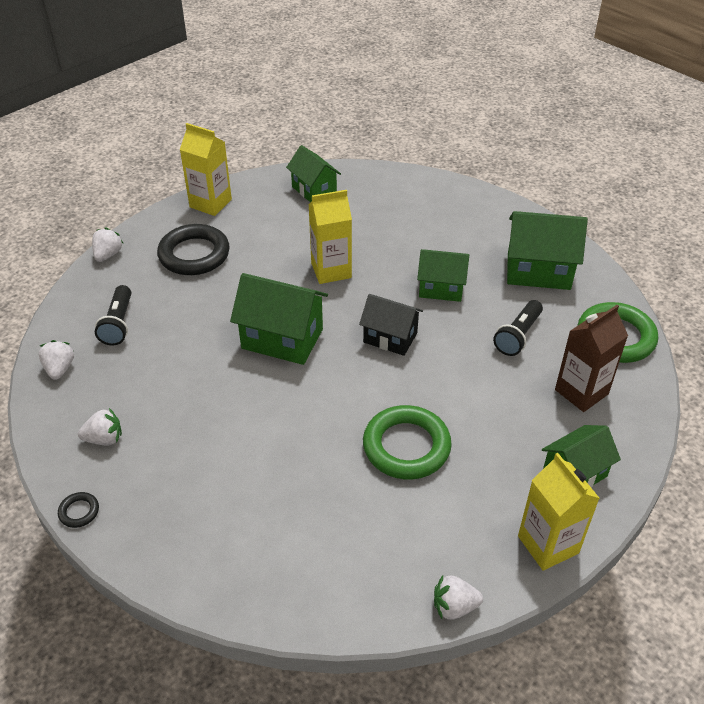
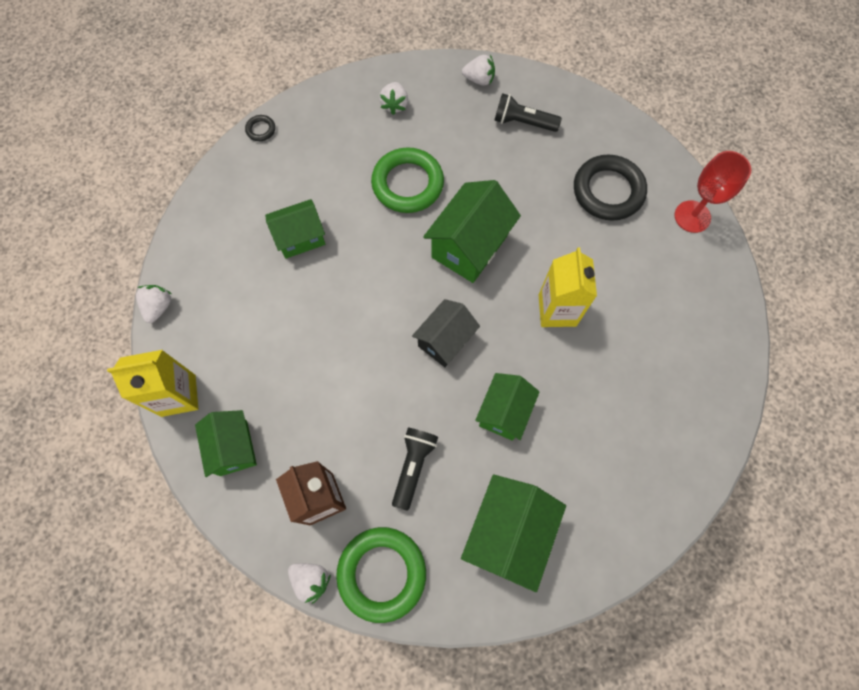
camera: 105 degrees right, 25 degrees up
(79, 512) = (332, 86): black ring -> black ring (261, 130)
(108, 255) = (622, 121): white strawberry -> white strawberry (311, 580)
(210, 203) = (692, 216): yellow carton -> red goblet
(314, 190) = (702, 324): green house -> green house (300, 238)
(406, 446) = (312, 317): green ring -> green ring (407, 184)
(518, 336) = (413, 466): black flashlight -> black flashlight turned 60 degrees clockwise

